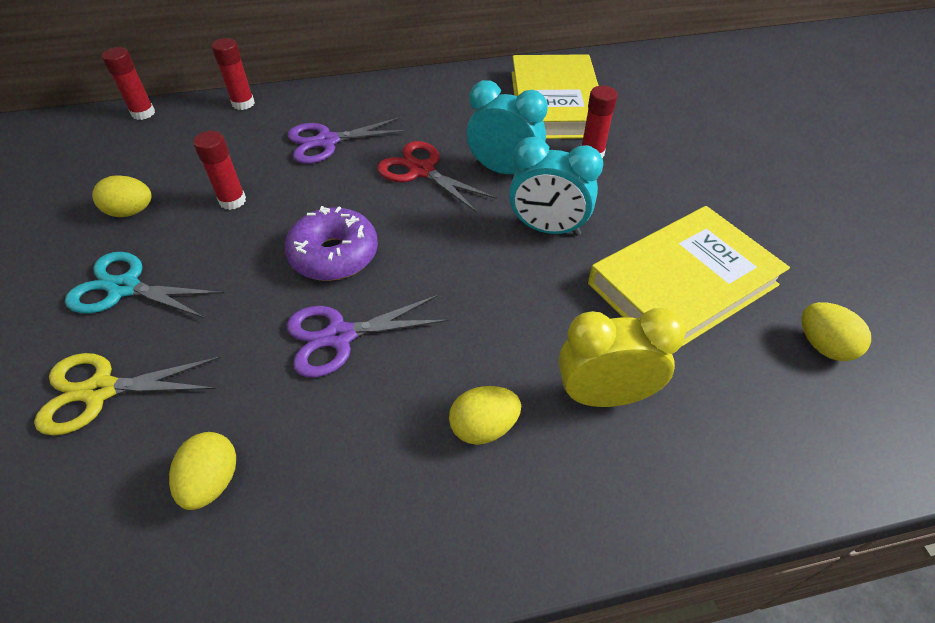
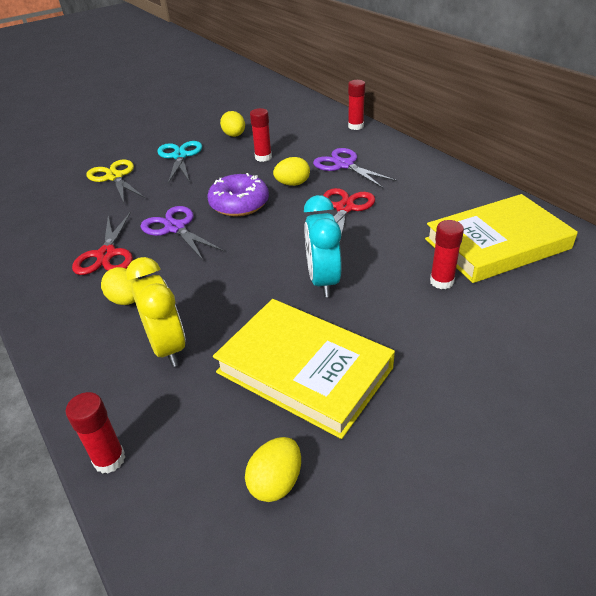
camera: 70 degrees right, 10 degrees down
(143, 113) = (317, 105): red glue stick -> red glue stick (109, 459)
(212, 481) = (72, 225): yellow egg -> yellow egg (292, 184)
(349, 437) = (106, 254): none -> red scissors
(503, 171) = (376, 242): turquoise clock -> none

